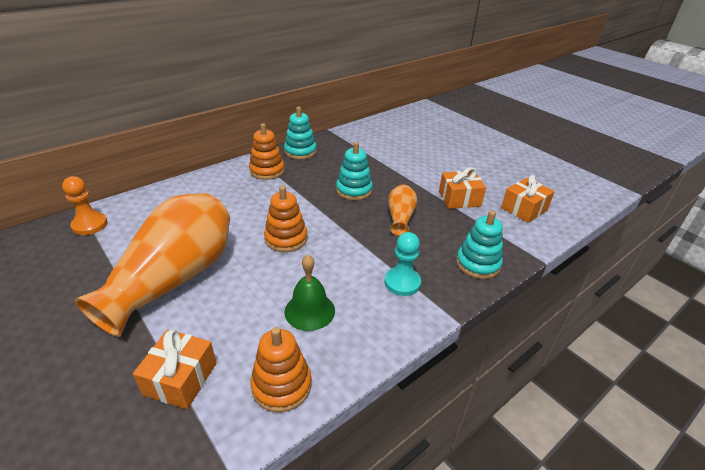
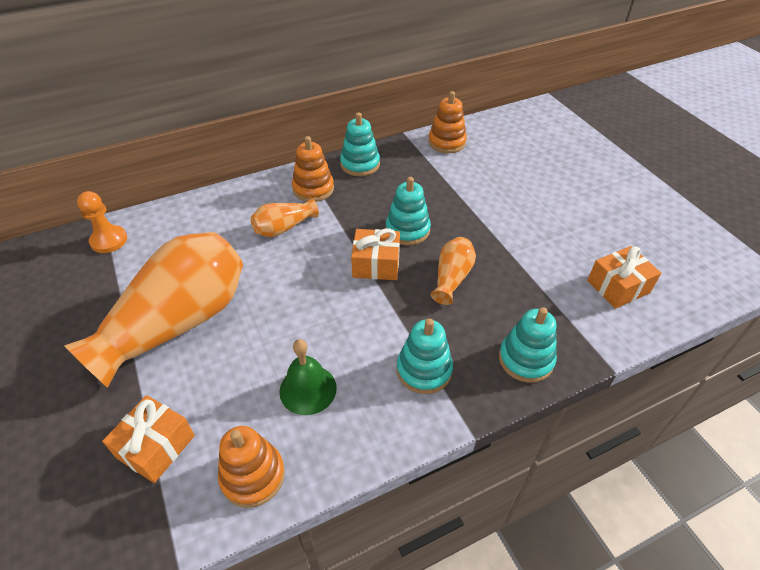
camera: 15 degrees right, 10 degrees up
(250, 199) = (284, 228): none -> orange vase
(286, 239) = (308, 289): orange stacking toy -> orange stacking toy (446, 142)
(402, 282) = (424, 370): turquoise pawn -> turquoise stacking toy
(459, 199) = (536, 260): orange gift -> orange gift (376, 264)

